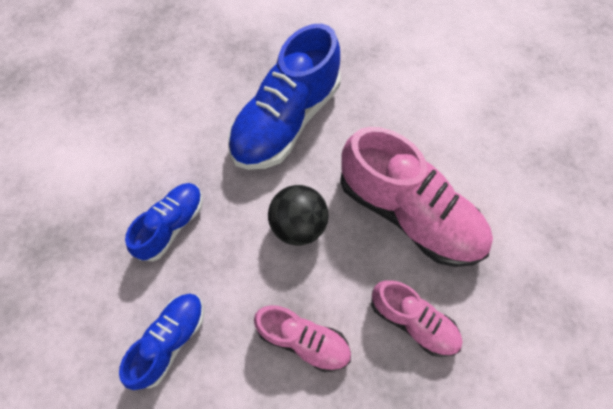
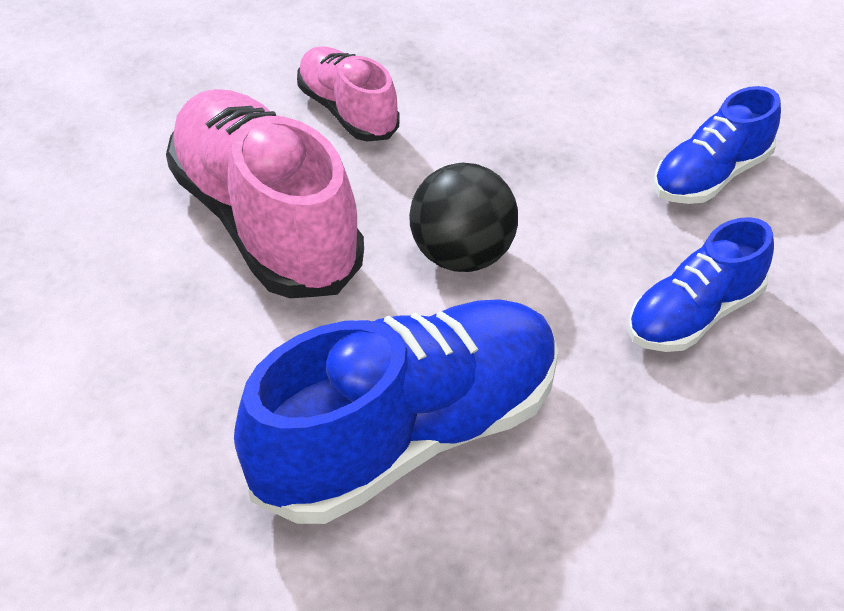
camera: 160 degrees left, 20 degrees down
(303, 339) = (512, 131): pink shoe -> none

